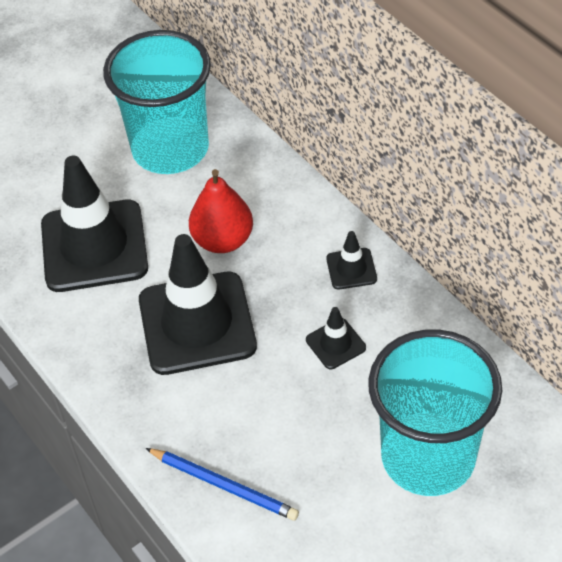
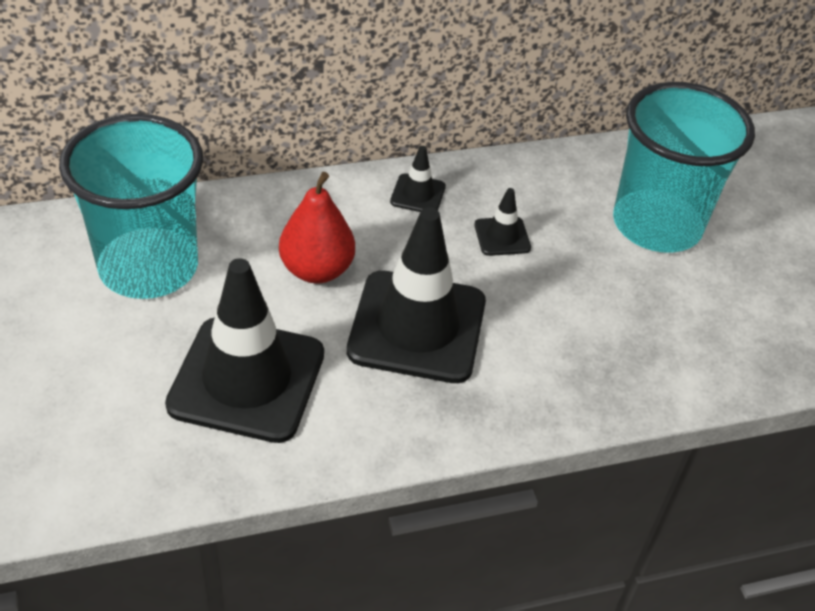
camera: 75 degrees left, 5 degrees down
(224, 485) = (632, 372): blue pencil -> none

